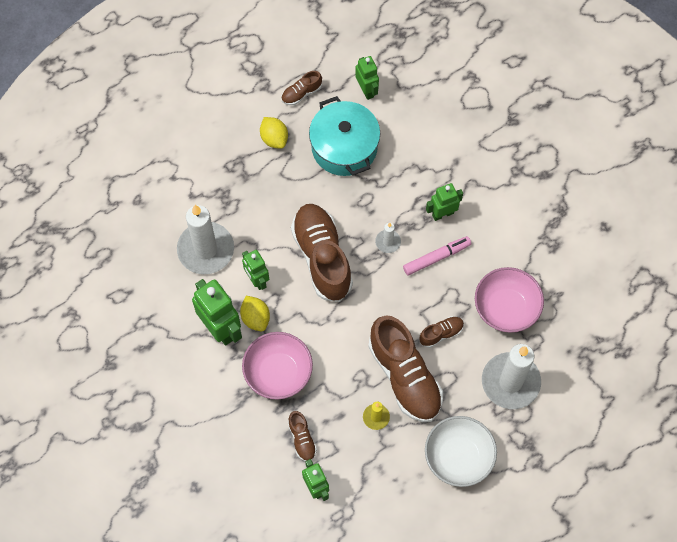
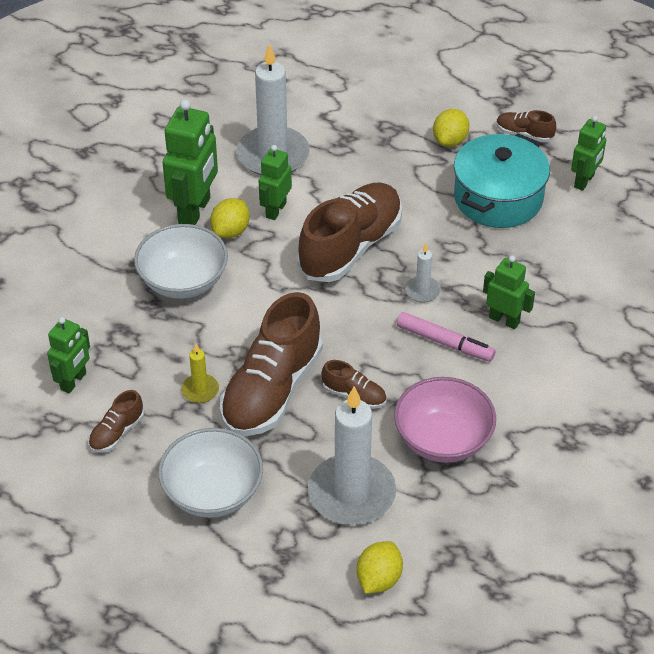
camera: 55 degrees right, 20 degrees down
(278, 373) = (183, 281): pink bowl -> white bowl
(302, 439) = (121, 340): brown shoe -> brown shoe (117, 433)
(577, 406) = (378, 579): none -> yellow lemon

